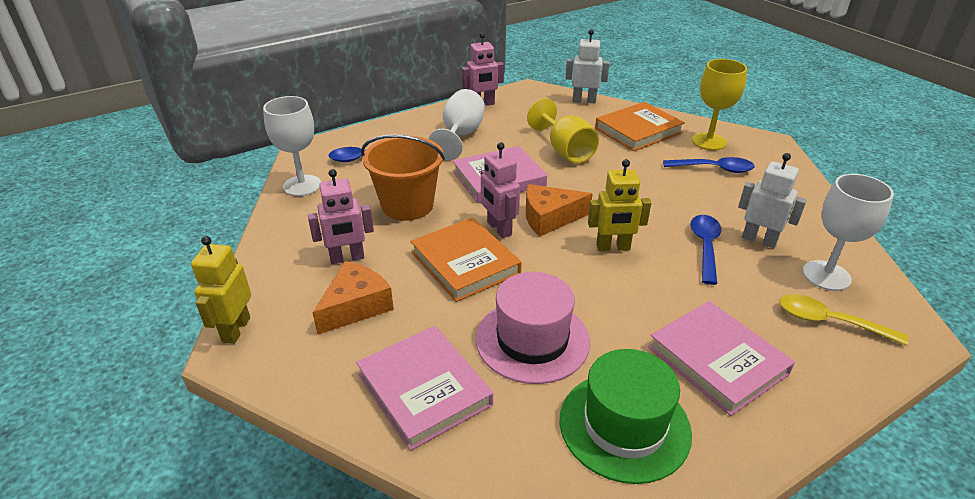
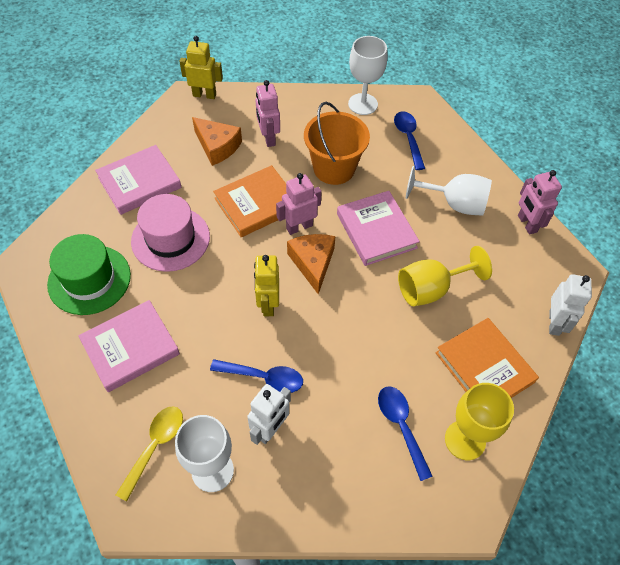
camera: 90 degrees right, 20 degrees up
(714, 169) = (401, 426): blue spoon -> blue spoon turned 150 degrees clockwise

